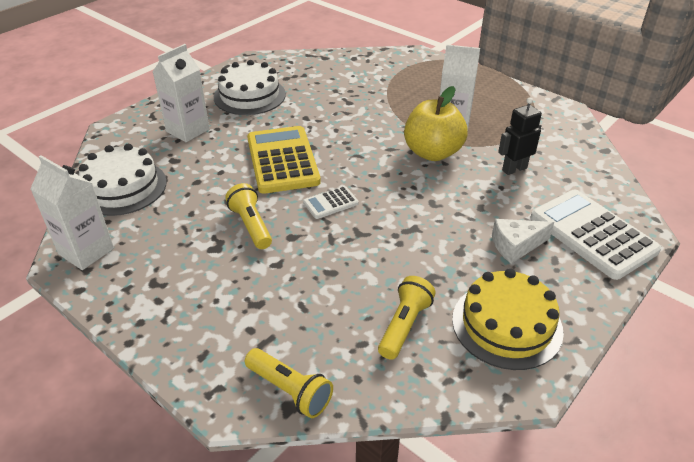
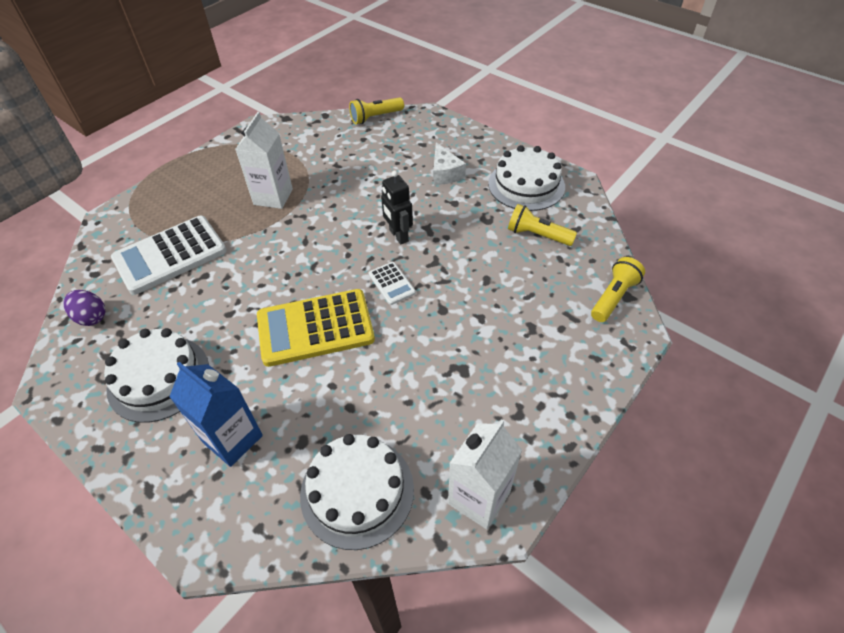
camera: 90 degrees left, 10 degrees up
(188, 130) = (233, 439): white carton -> blue carton
(251, 225) = (427, 343): yellow flashlight -> yellow flashlight (375, 117)
(310, 63) = (91, 317): none -> purple egg
(432, 153) = (316, 212): yellow apple -> none
(507, 324) = (526, 185): yellow cake -> white cake
(514, 169) = (346, 165): black robot -> black robot (398, 236)
(592, 234) = (429, 136): white calculator -> white calculator (170, 255)

